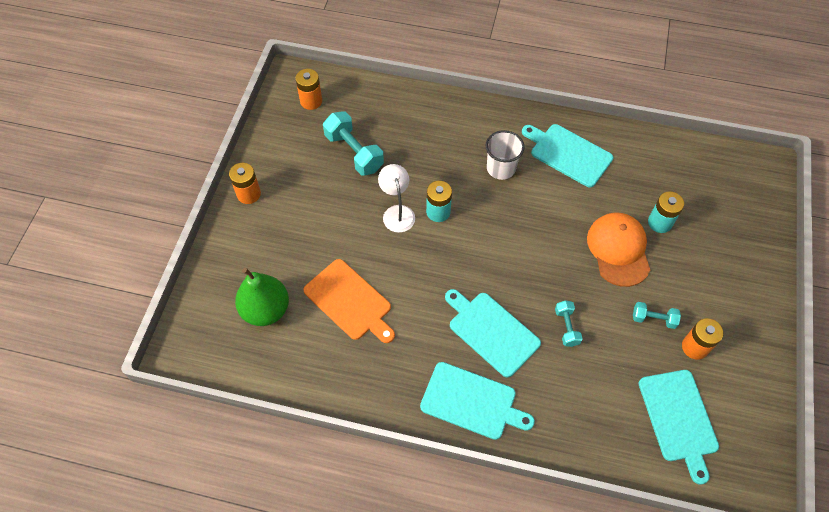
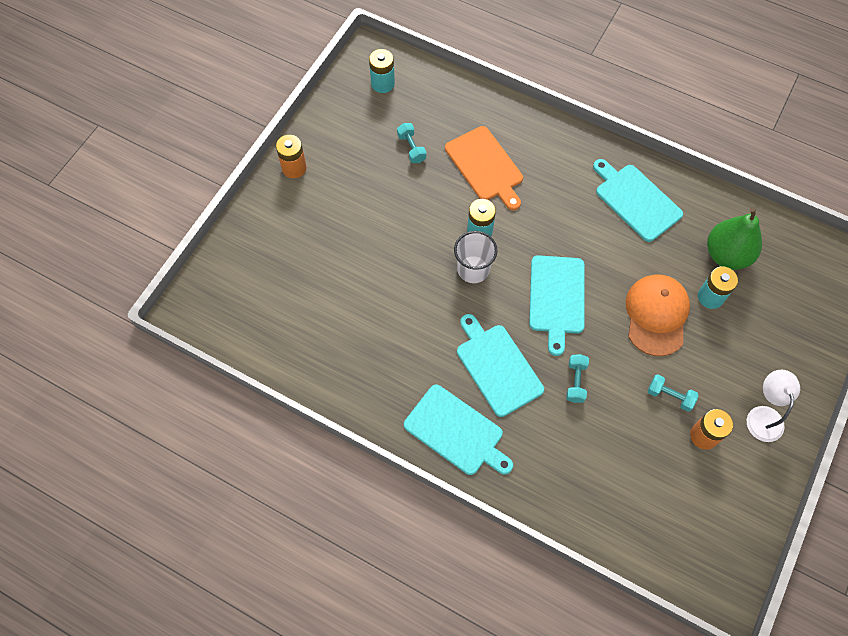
camera: 15 degrees right, 5 degrees up
(266, 310) = (280, 289): green pear -> green pear (726, 255)
(311, 101) = (382, 83): orange battery -> turquoise battery
(350, 301) = (364, 301): orange cutting board -> orange cutting board (485, 166)
(354, 152) = (411, 148): turquoise dumbbell -> turquoise dumbbell, size x0.55
(397, 212) = (437, 221): white lamp -> white lamp (763, 415)
(501, 168) = (559, 199): white cup -> white cup (473, 269)
(679, 419) = (662, 503): turquoise cutting board -> turquoise cutting board (557, 298)

